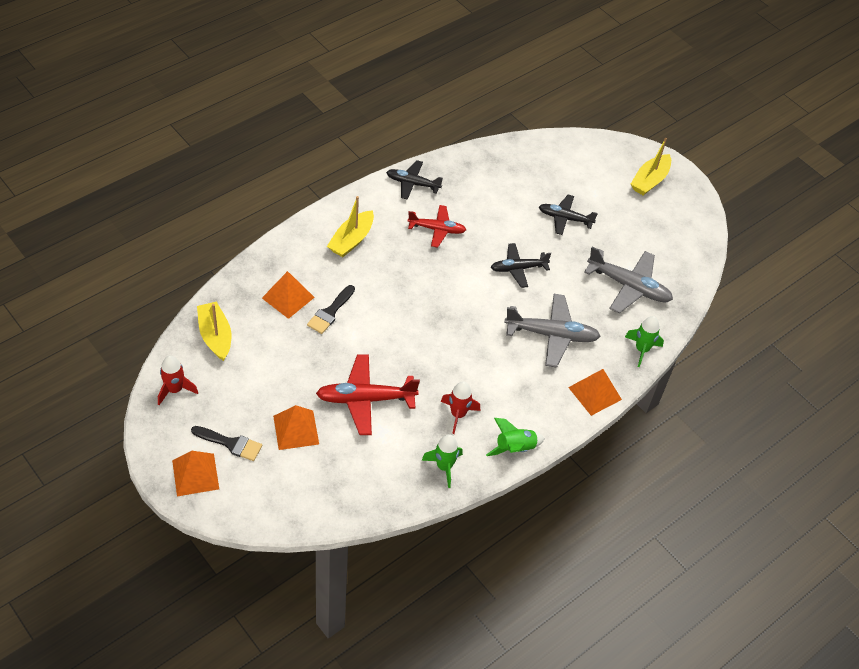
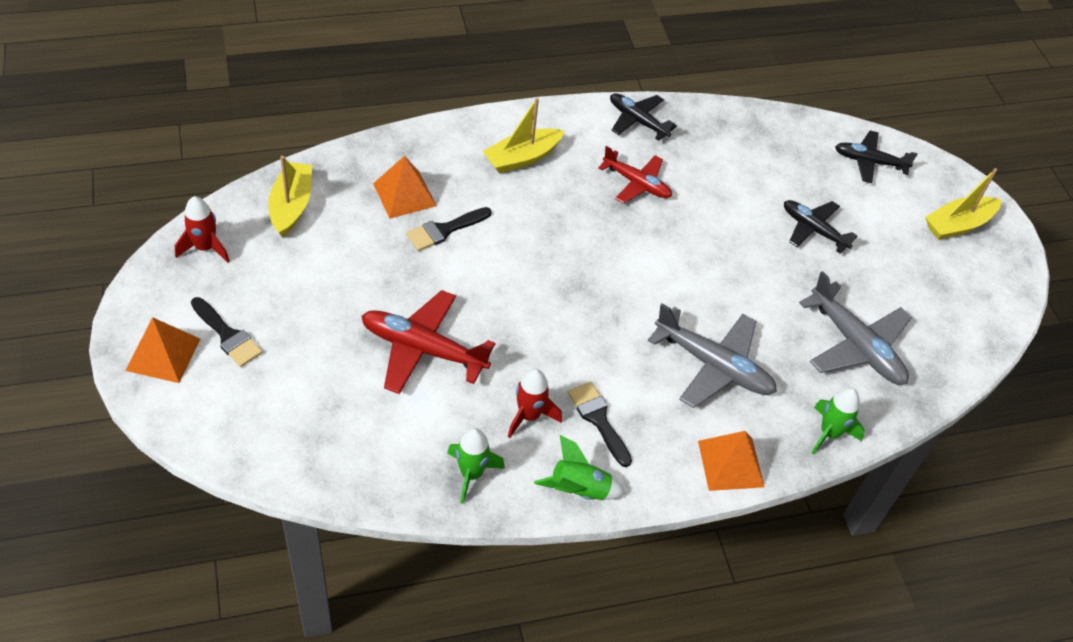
camera: 25 degrees right, 0 degrees up
(296, 430) = (315, 351): orange pyramid -> none
(501, 399) = (598, 419): none -> black brush
(518, 268) = (715, 267): black plane -> black plane (869, 162)

